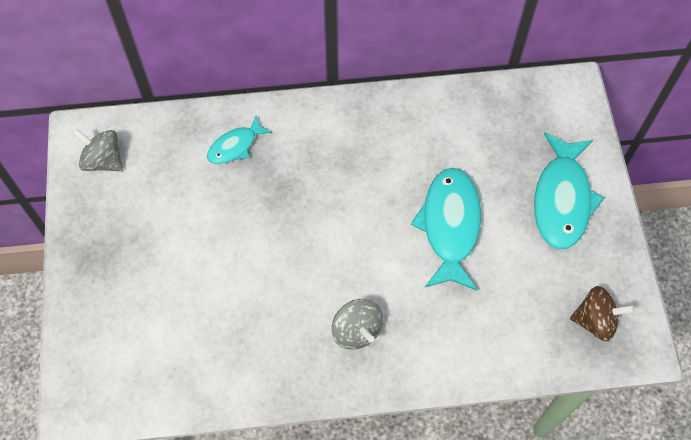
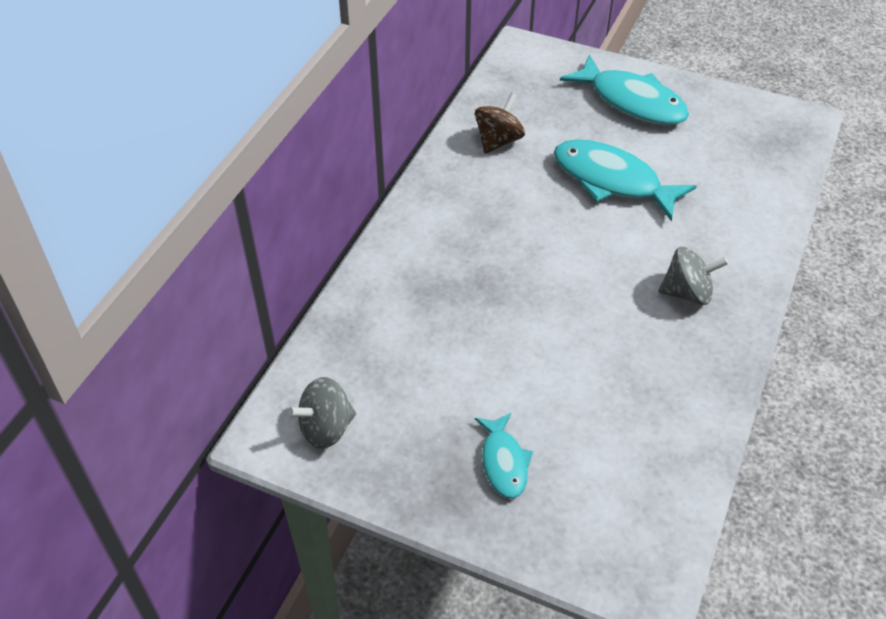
camera: 60 degrees left, 15 degrees down
(235, 146) = (401, 300): turquoise fish -> turquoise fish (504, 462)
(595, 321) = (764, 134): brown spinning top -> brown spinning top (498, 141)

